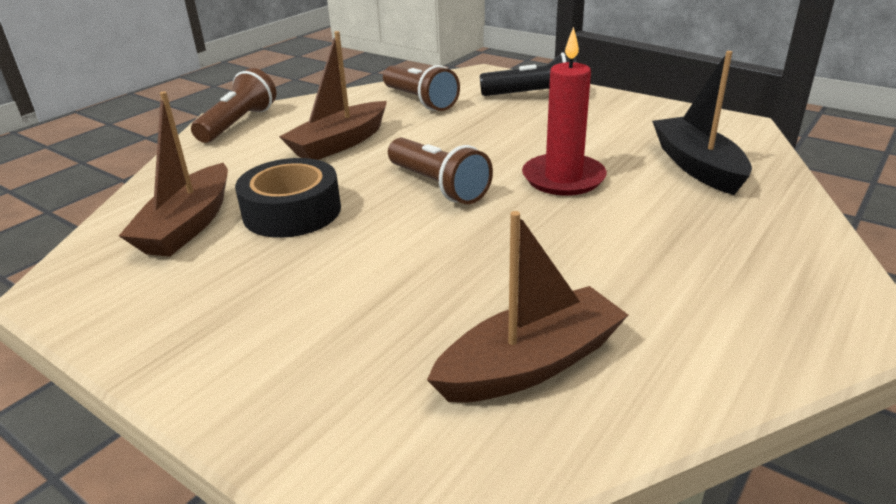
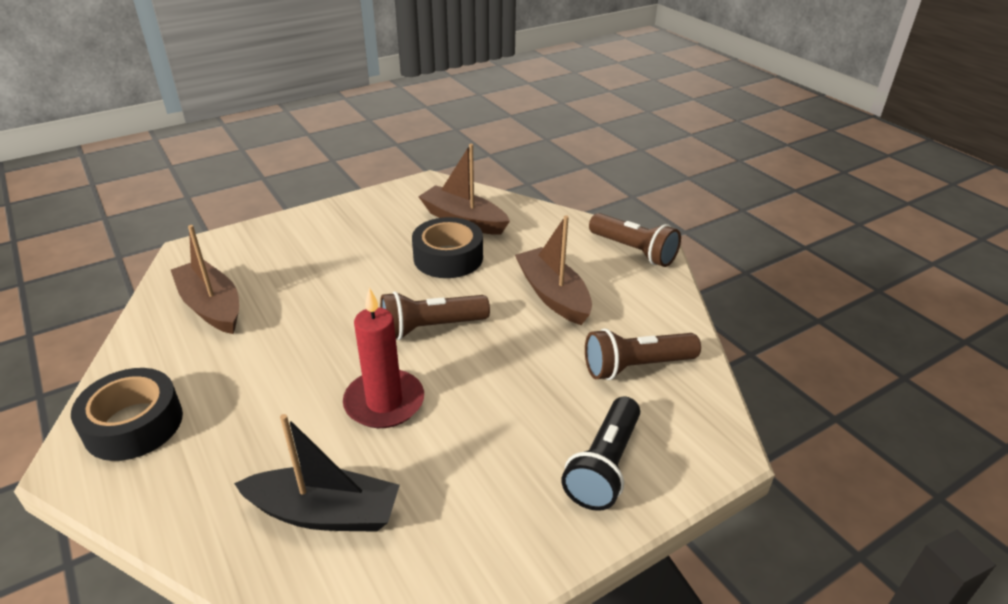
camera: 110 degrees right, 5 degrees up
(530, 364) = (211, 307): brown boat -> brown boat turned 150 degrees clockwise
(771, 308) = (134, 424): none -> black tape

